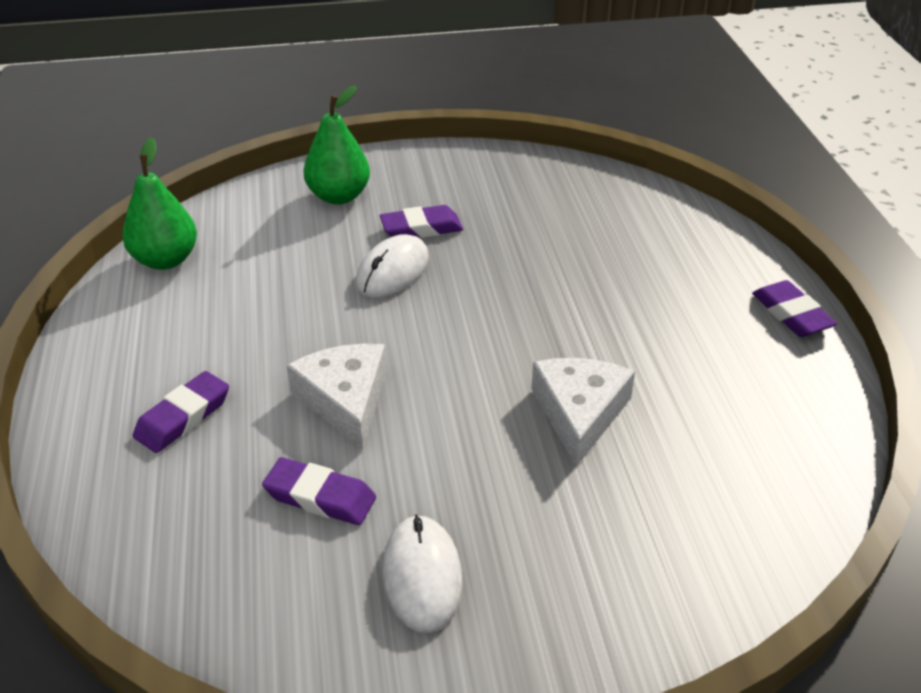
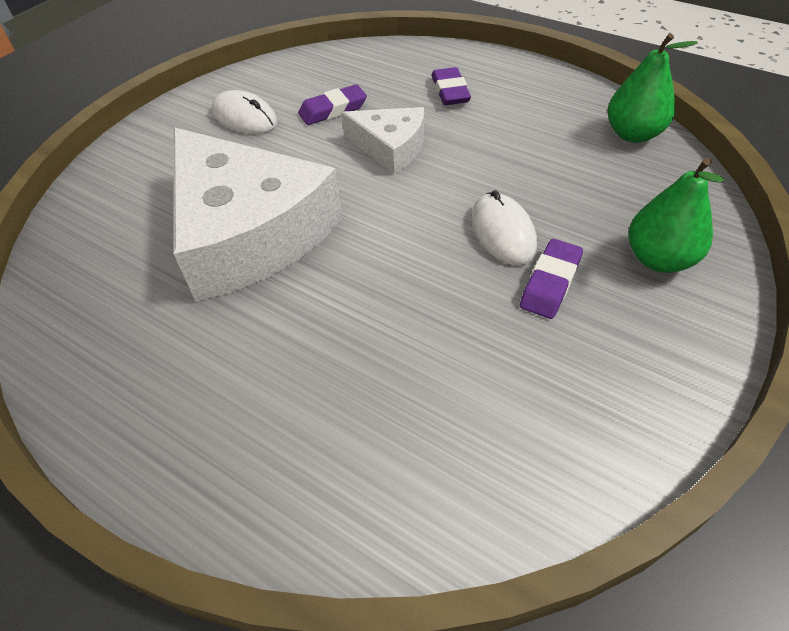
camera: 135 degrees right, 10 degrees up
(579, 413) = (247, 232): white cheese -> white cheese, size x1.99
(791, 314) = (140, 453): purple eraser -> none

